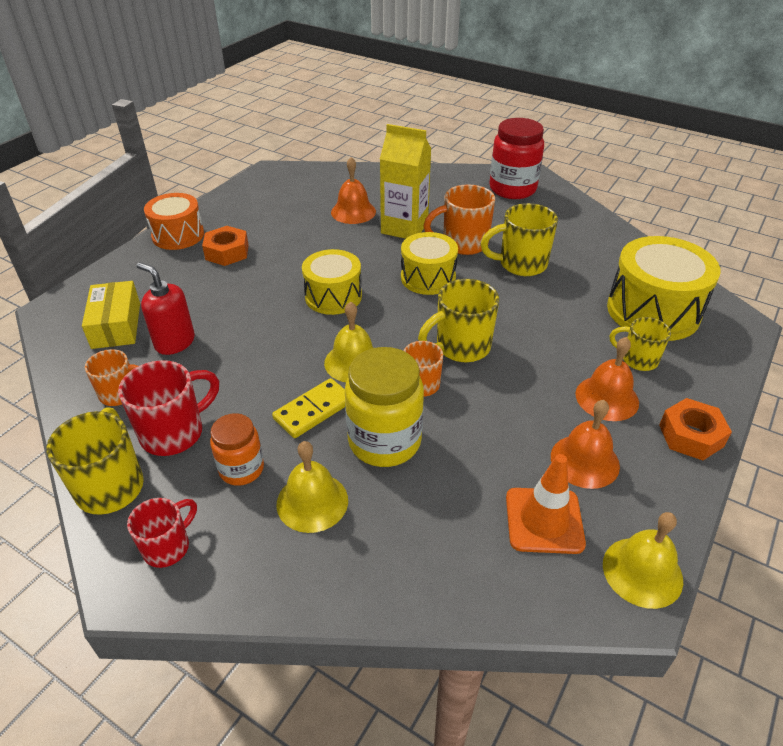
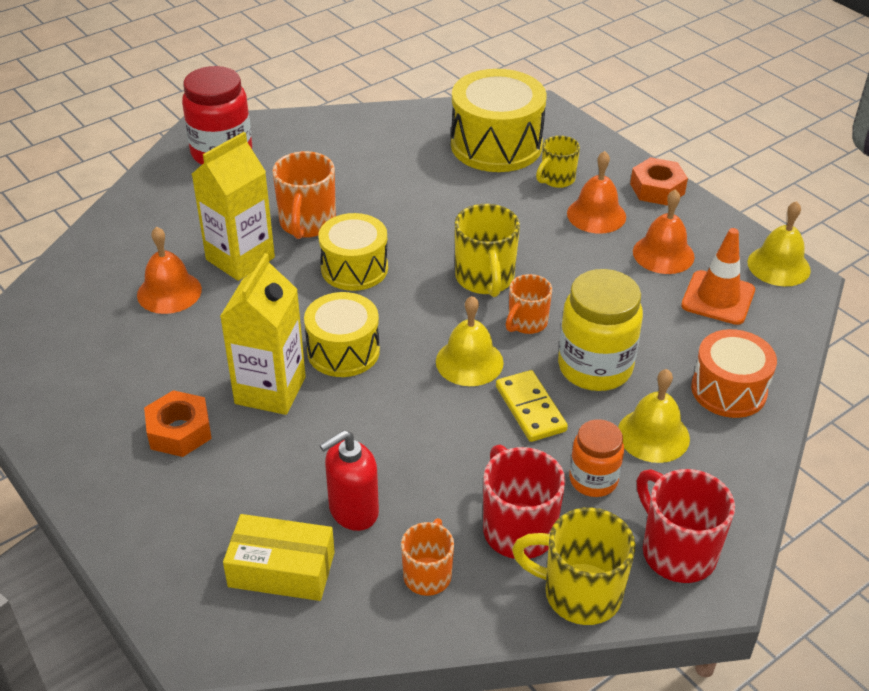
camera: 70 degrees left, 0 degrees up
(168, 547) = (676, 551): red mug -> red mug, size x1.57
(178, 235) = (94, 478): orange drum -> orange drum (728, 390)
(278, 276) = (270, 390): none -> yellow carton
(521, 264) = (373, 196): yellow mug -> none

